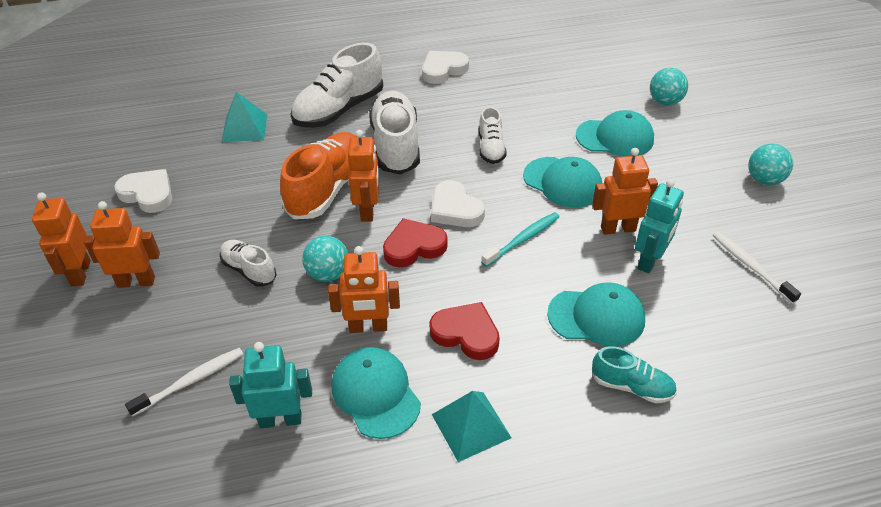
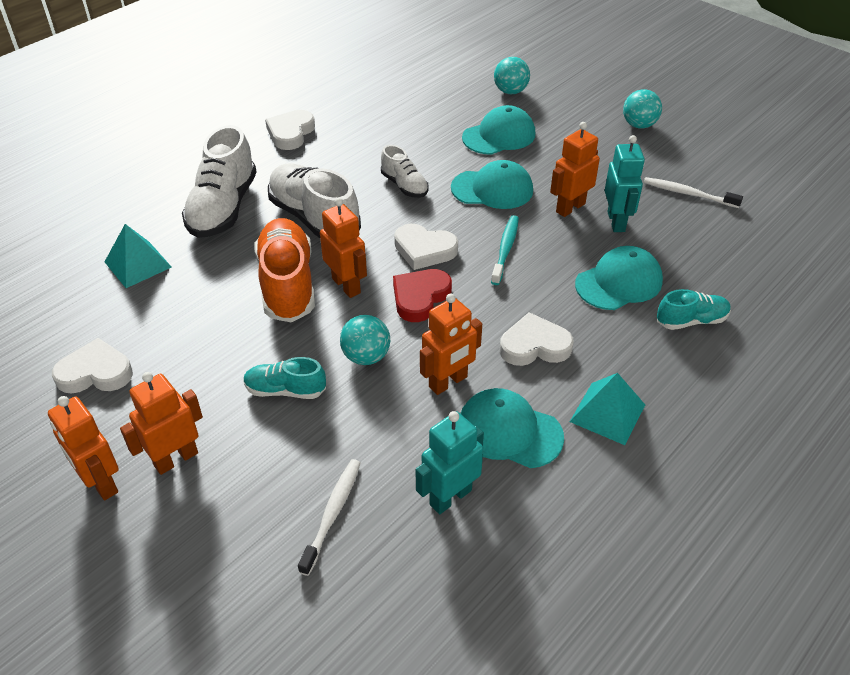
camera: 35 degrees left, 0 degrees up
(249, 270) = (285, 390): white shoe -> turquoise shoe
(466, 334) = (534, 346): red heart -> white heart

